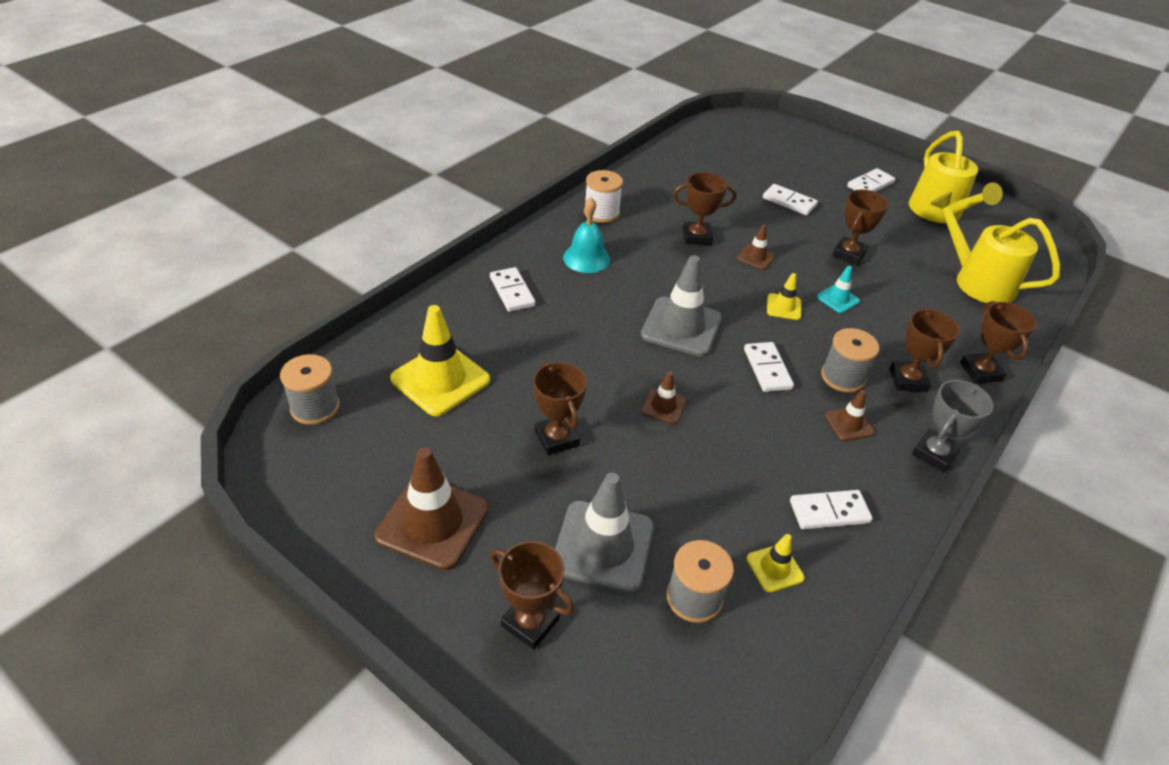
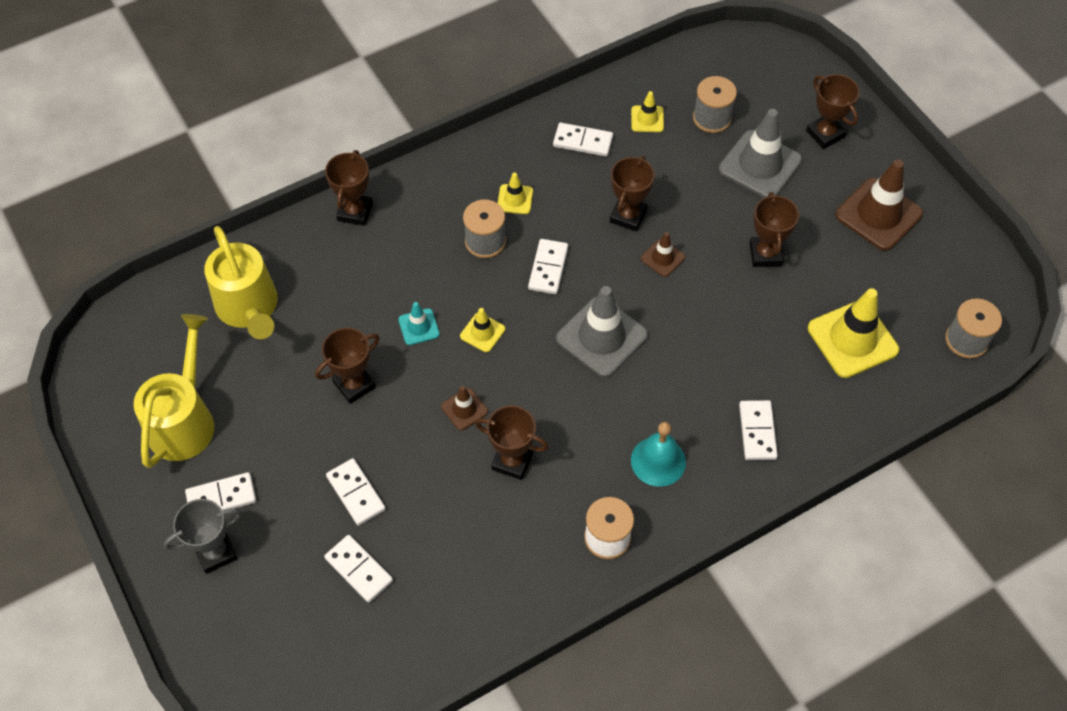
camera: 155 degrees left, 15 degrees up
(753, 172) = (359, 569): none -> white domino
(848, 424) = (515, 199): brown traffic cone -> yellow traffic cone
(908, 380) = (428, 223): brown trophy -> brown trophy (628, 216)
(934, 453) = (465, 158): grey trophy -> grey trophy (216, 552)

